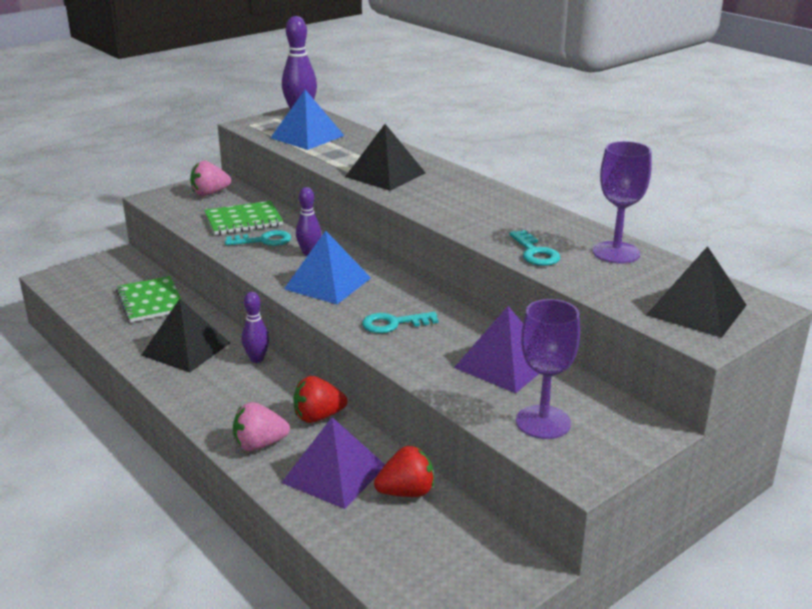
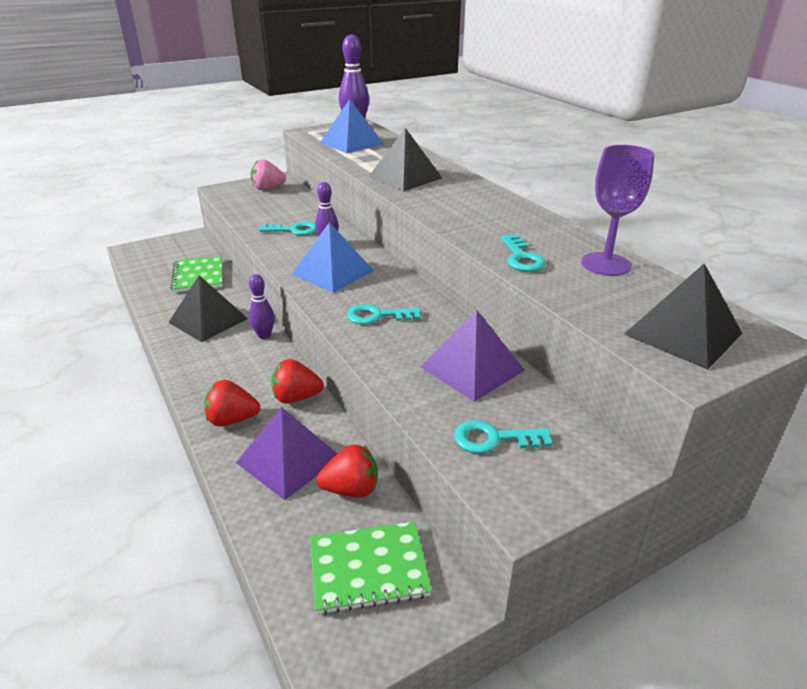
camera: 10 degrees right, 5 degrees up
(243, 220) = (284, 212): green notebook -> green notebook (368, 568)
(259, 444) = (232, 420): pink strawberry -> red strawberry
(543, 422) = (493, 439): purple goblet -> turquoise key

